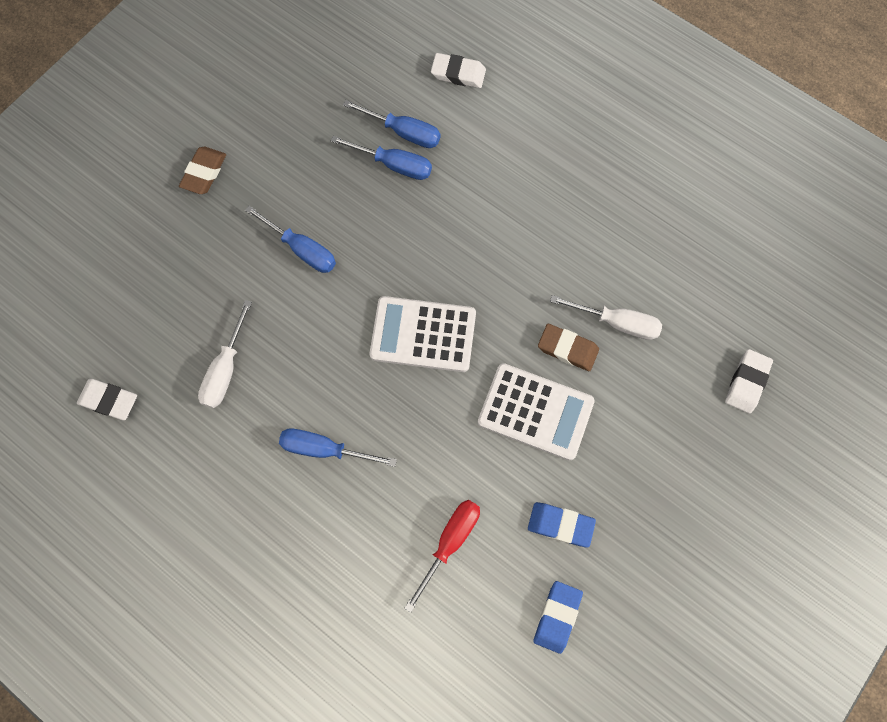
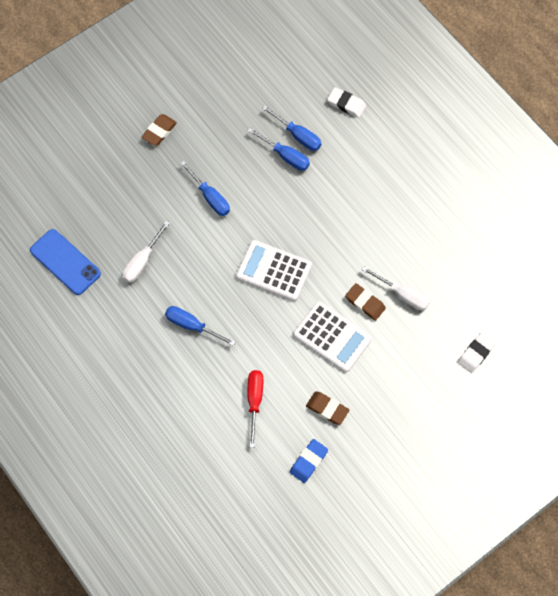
camera: 15 degrees right, 5 degrees down
(109, 400) = (65, 262): white eraser -> blue phone
(449, 542) = (254, 401): red screwdriver -> red screwdriver turned 45 degrees counterclockwise
(560, 525) = (327, 409): blue eraser -> brown eraser

